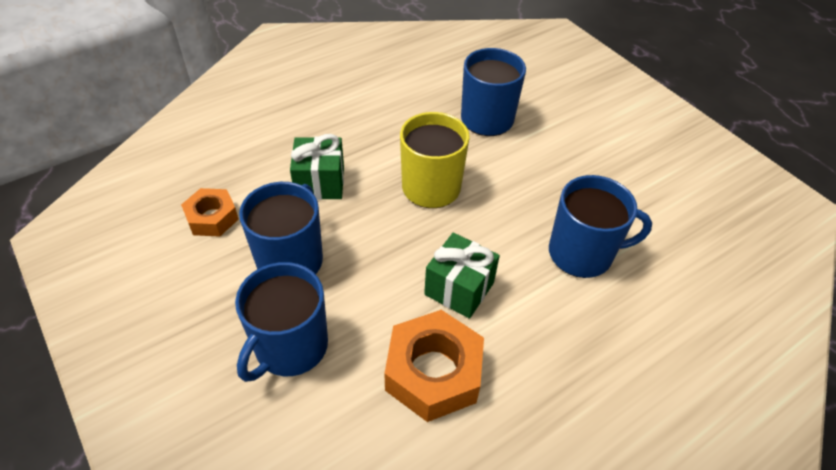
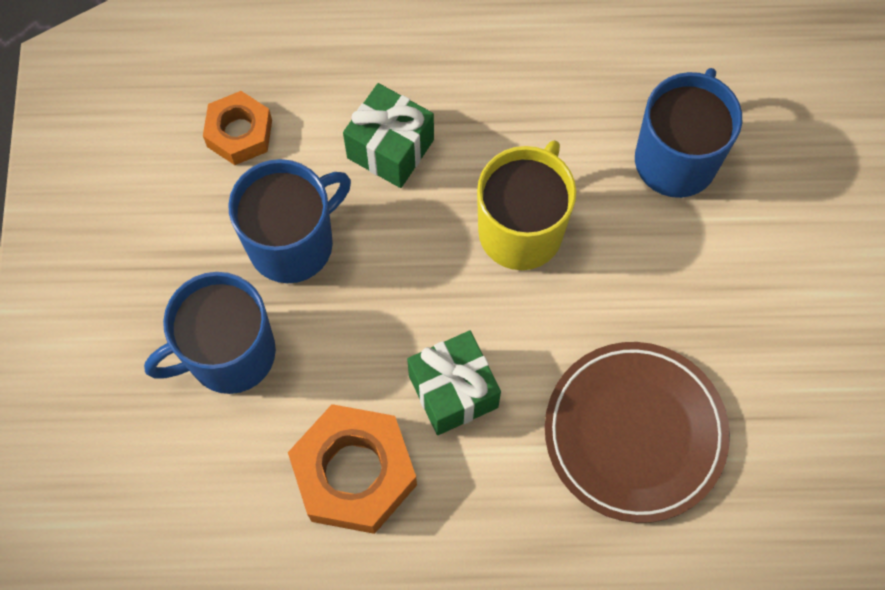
camera: 35 degrees right, 20 degrees up
(582, 253) = (634, 433): blue mug -> brown plate

